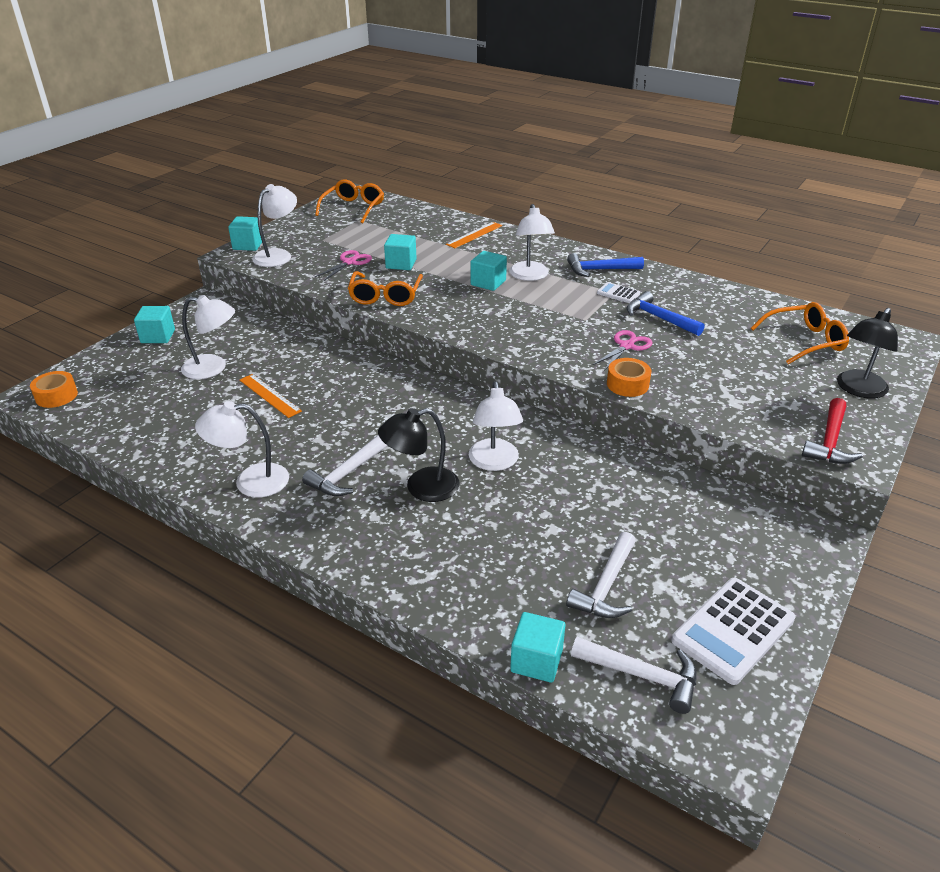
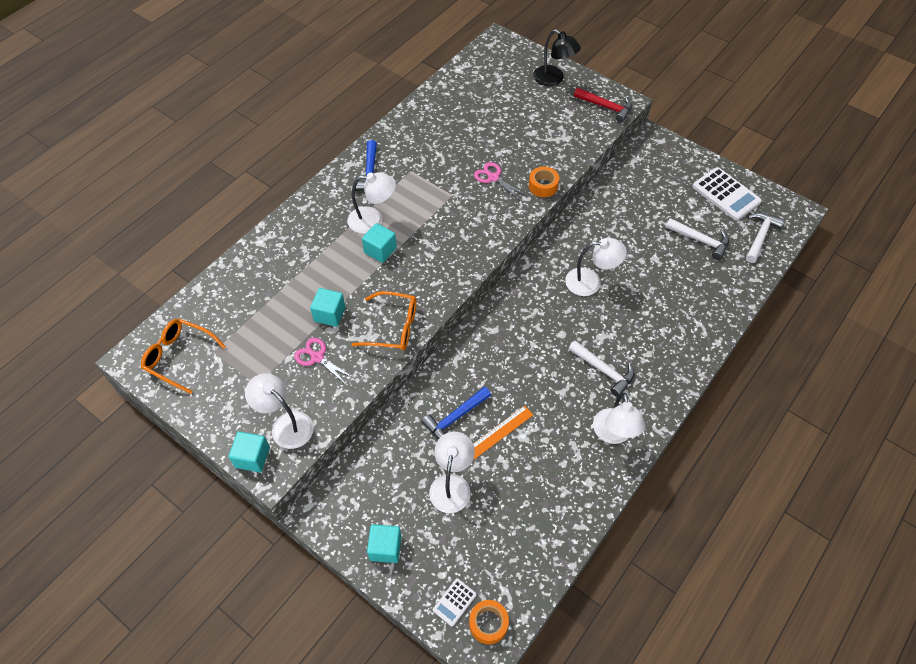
camera: 85 degrees left, 20 degrees up
(421, 488) = (618, 325): black lamp -> none
(474, 235) = (279, 253): orange ruler -> none
(536, 660) = (757, 278): turquoise cube -> none
(618, 293) = (413, 168): white calculator -> white calculator (454, 602)
(659, 318) = (455, 152): blue hammer -> blue hammer (455, 418)
(805, 341) = (494, 86): orange glasses -> none

